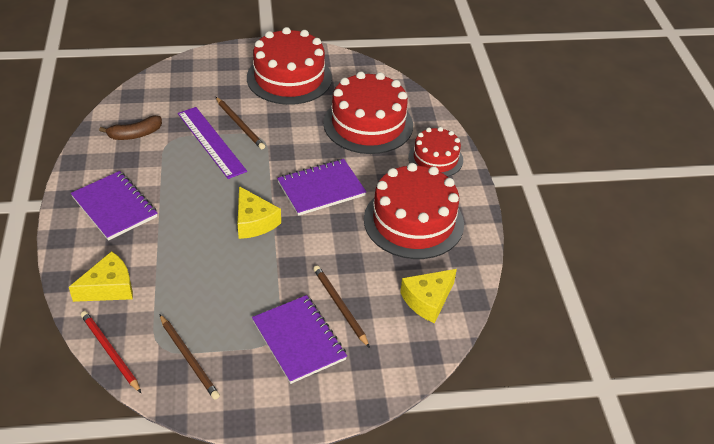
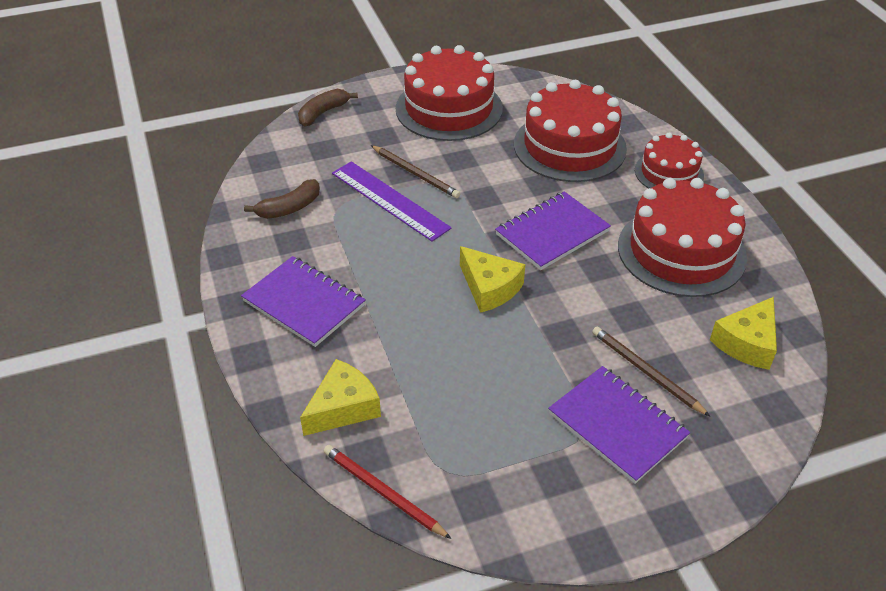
camera: 10 degrees left, 0 degrees up
(189, 358) = (490, 478): brown pencil -> none
(192, 65) = (323, 113): none -> brown banana

